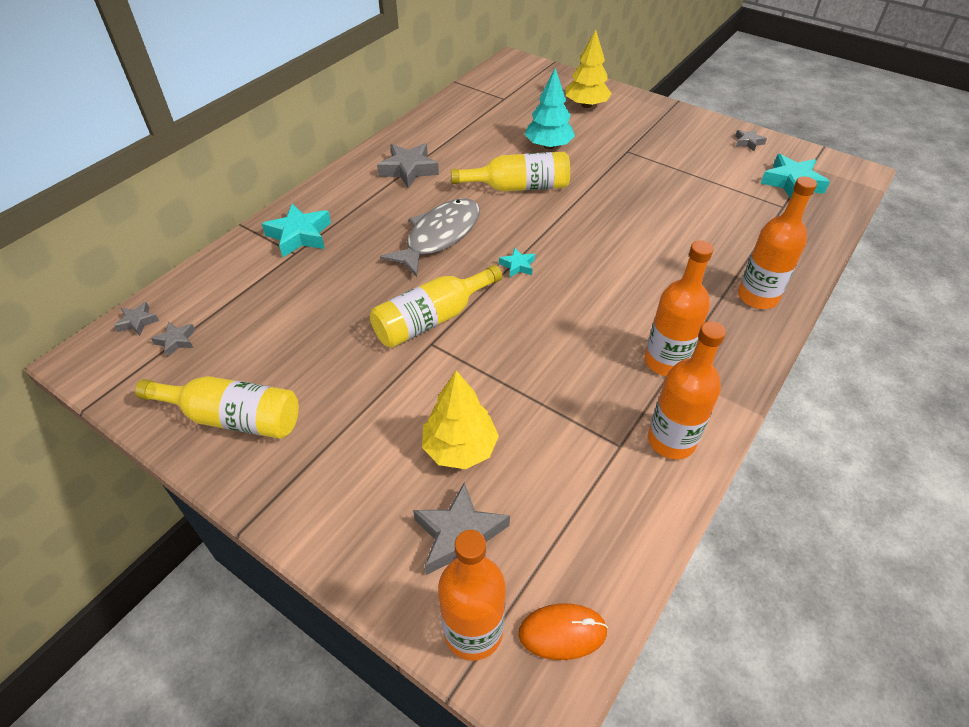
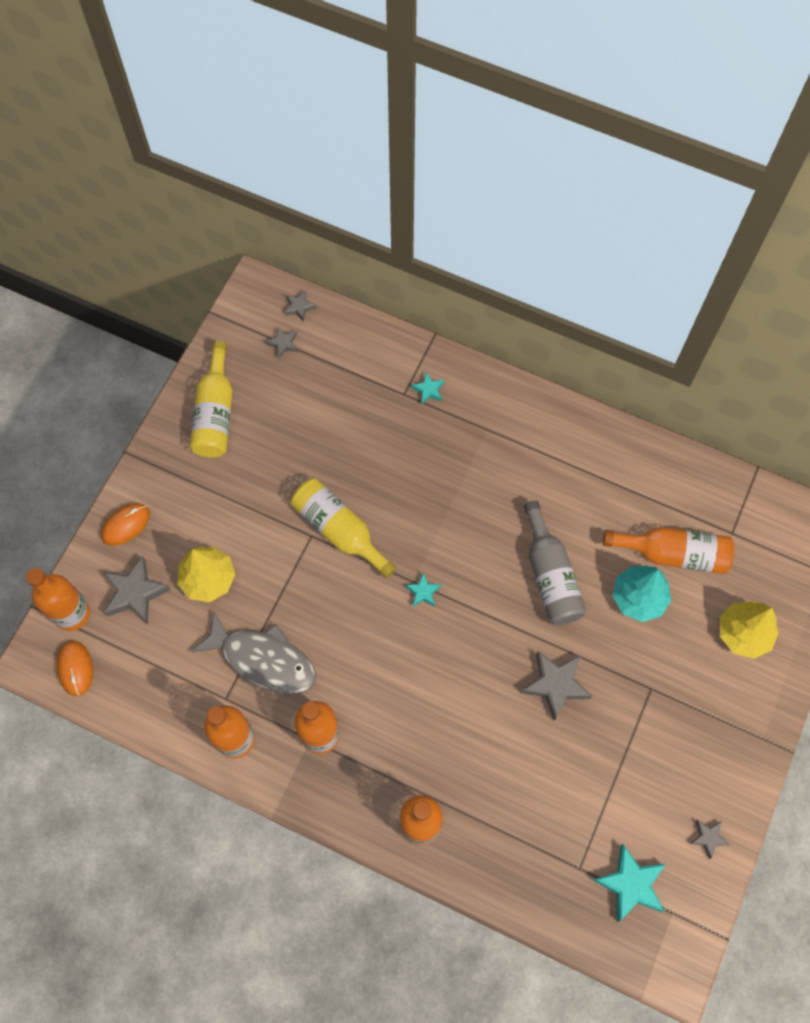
camera: 80 degrees right, 20 degrees up
(299, 235) = (428, 390): turquoise star -> turquoise star, size x0.53
(354, 541) = (126, 525): none -> orange mouse
(409, 170) = (556, 460): grey star -> grey star (555, 685)
(439, 236) = (452, 513): grey fish -> grey fish (263, 660)
(514, 125) = (673, 554): none -> orange bottle
(518, 187) = (550, 576): yellow bottle -> grey bottle

